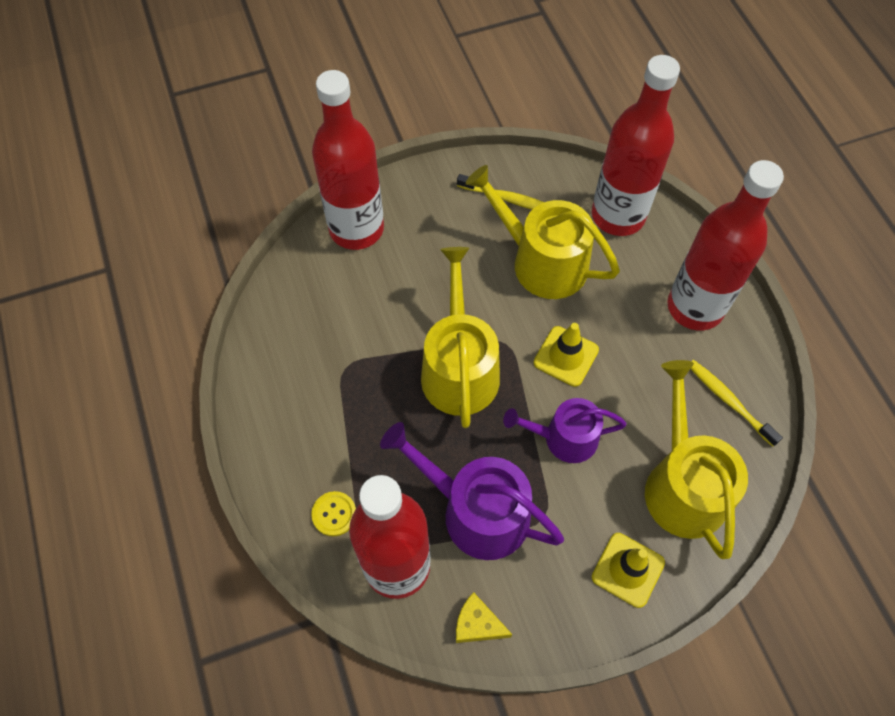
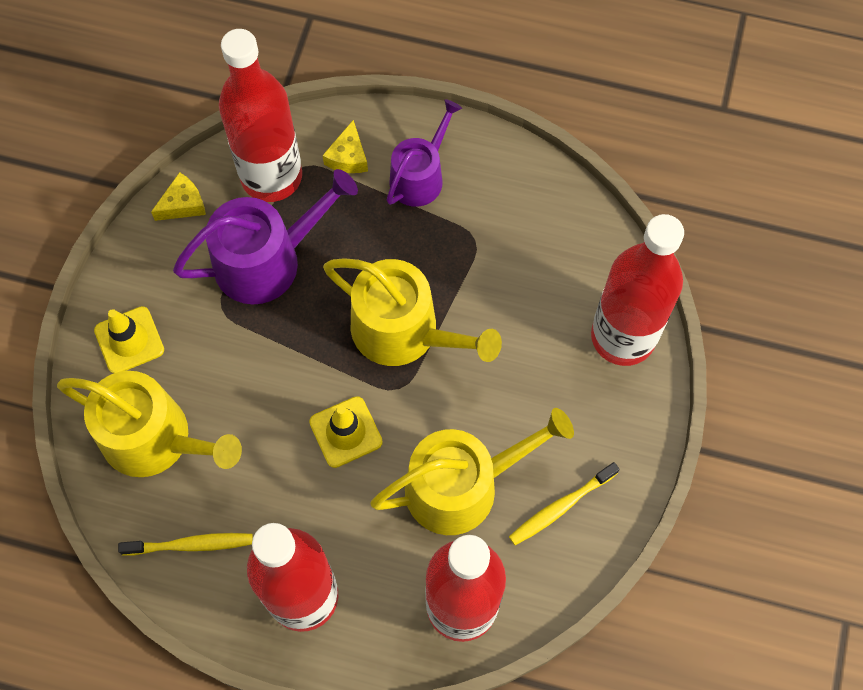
camera: 125 degrees right, 5 degrees up
(334, 514) = (348, 157): yellow button -> yellow cheese
(564, 438) = (272, 372): purple watering can -> purple watering can (420, 176)

